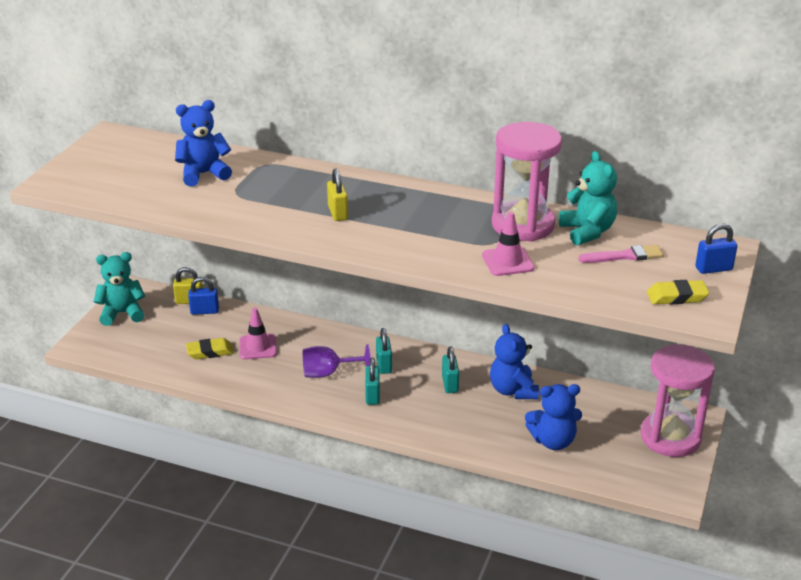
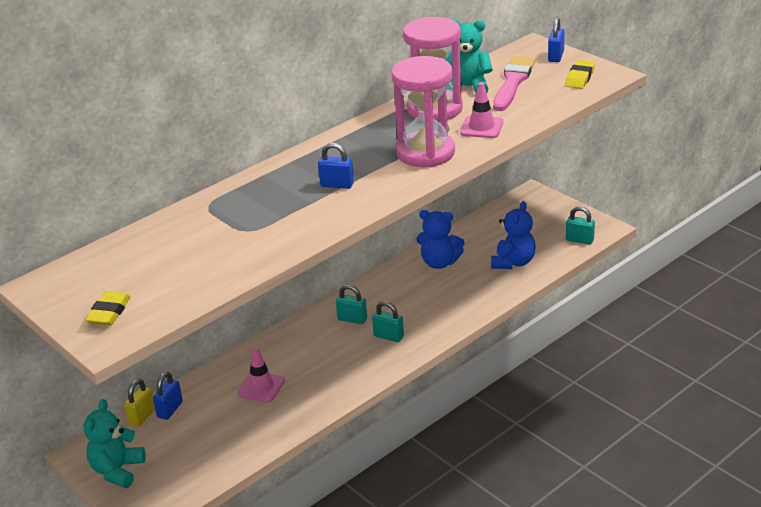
camera: 60 degrees left, 0 degrees up
(203, 174) = (191, 242): blue teddy bear -> none
(210, 352) = (241, 420): yellow eraser -> yellow eraser (109, 312)
(328, 373) = (336, 353): purple goblet -> none
(337, 213) = (337, 185): yellow padlock -> blue padlock
(450, 384) = (406, 291): turquoise padlock -> turquoise padlock (579, 240)
(624, 256) = (513, 82): pink brush -> pink brush, size x1.57
(670, 437) = (546, 211): pink hourglass -> pink hourglass (425, 153)

